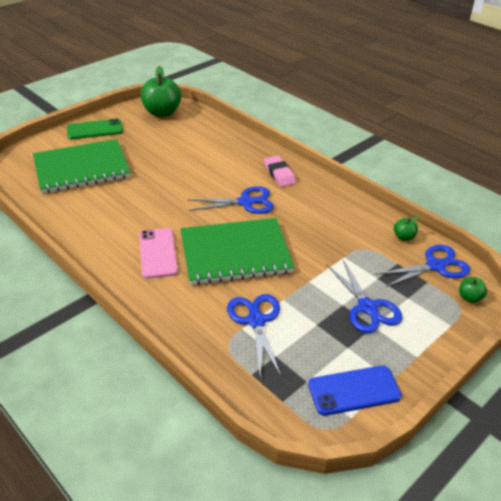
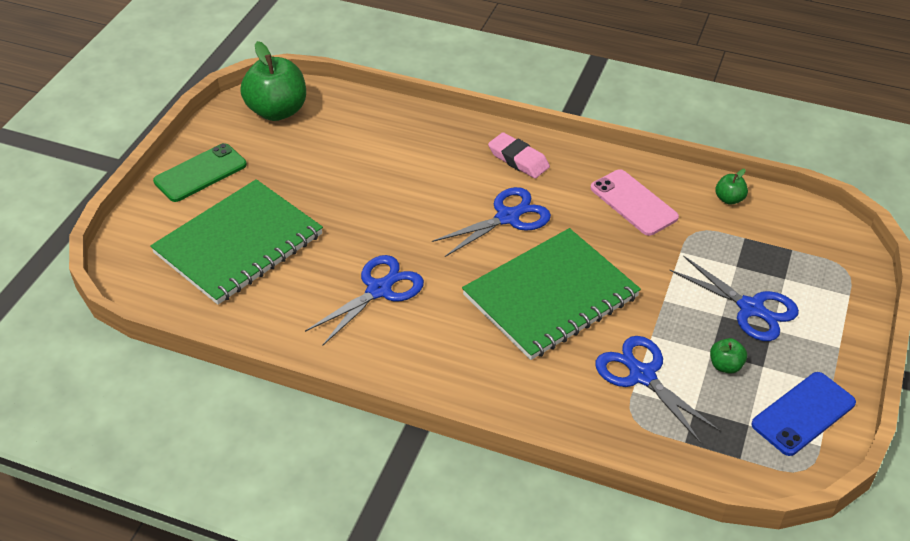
camera: 25 degrees left, 5 degrees up
(158, 253) = (454, 333): pink phone -> pink phone (633, 203)
(435, 266) = (787, 225): blue scissors -> blue scissors (379, 290)
(469, 297) = (847, 253): green apple -> green apple (725, 366)

